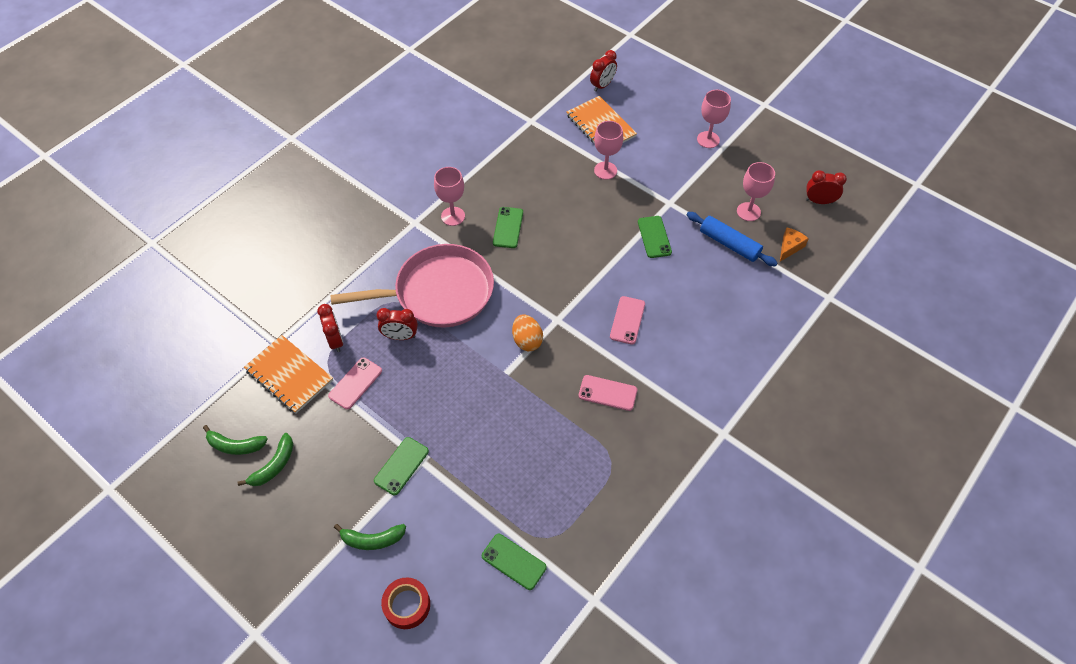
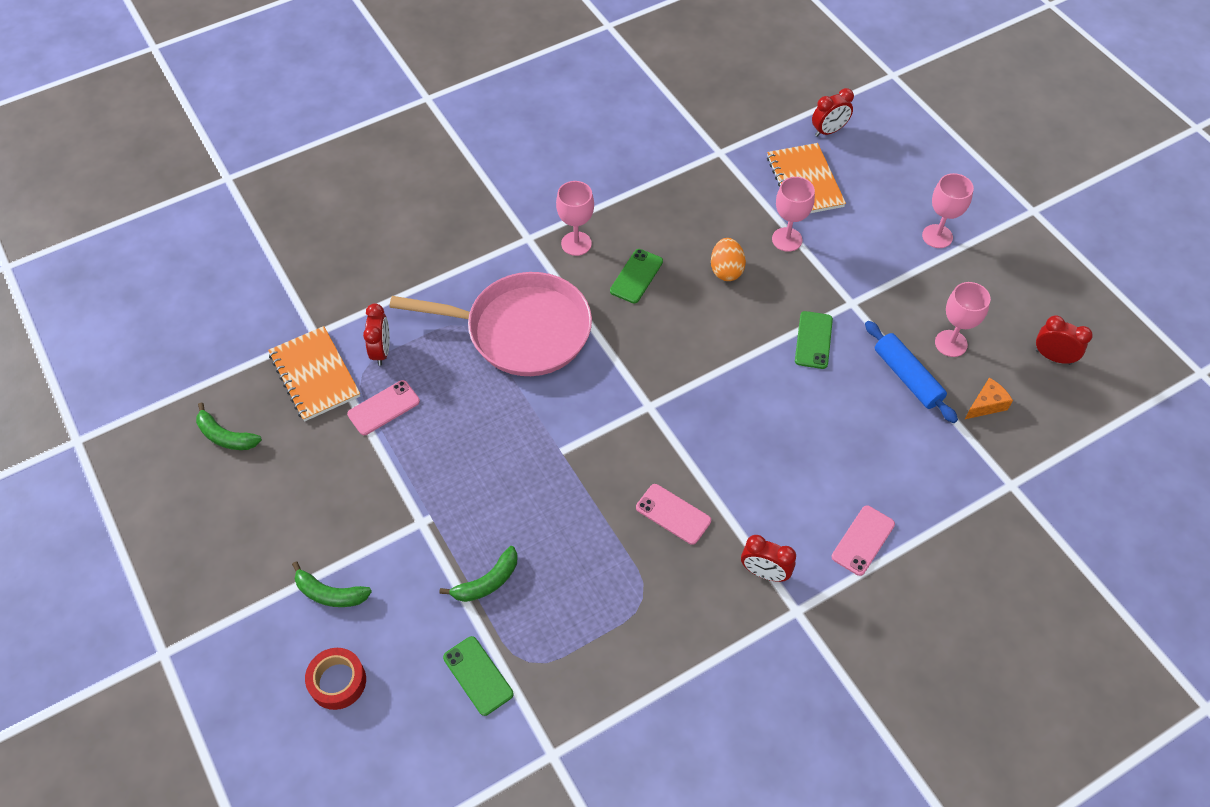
camera: 20 degrees right, 0 degrees up
(274, 465) = (257, 473): green banana -> green banana (487, 582)
(400, 336) = (456, 369): red clock -> red clock (764, 572)
(401, 466) = (396, 520): green phone -> none
(527, 340) = (602, 420): orange egg -> orange egg (726, 270)
(627, 320) = (735, 433): pink phone -> pink phone (863, 540)

